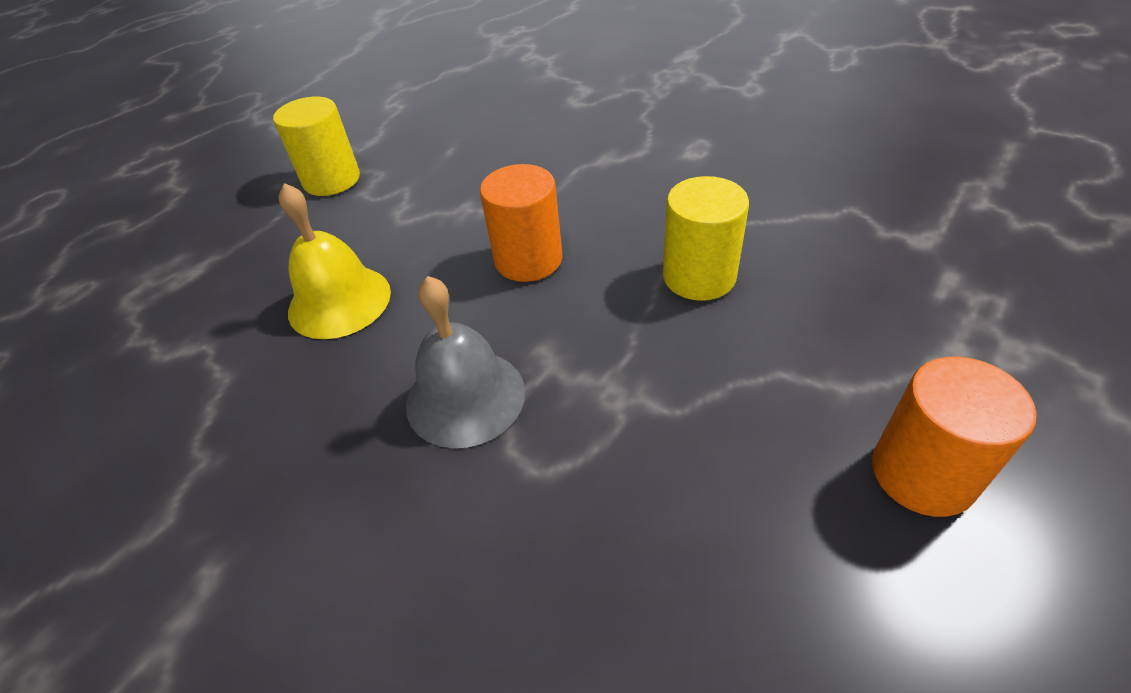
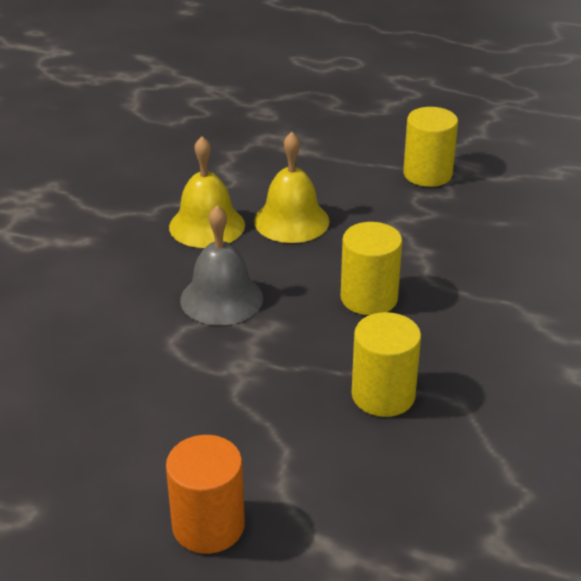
camera: 70 degrees right, 10 degrees down
(287, 391) = (207, 225): none -> yellow bell
(528, 260) = (369, 298): orange cylinder -> yellow cylinder

